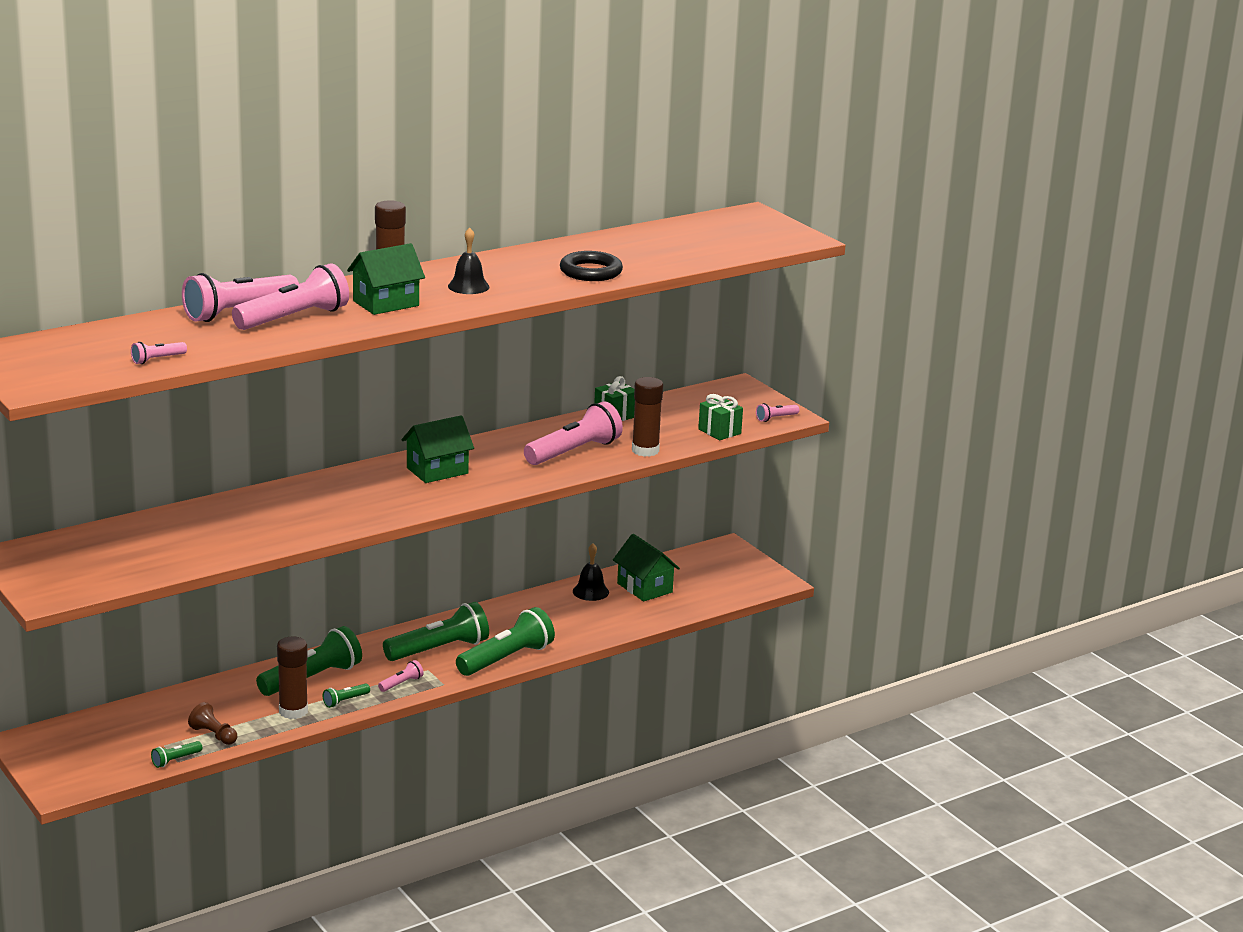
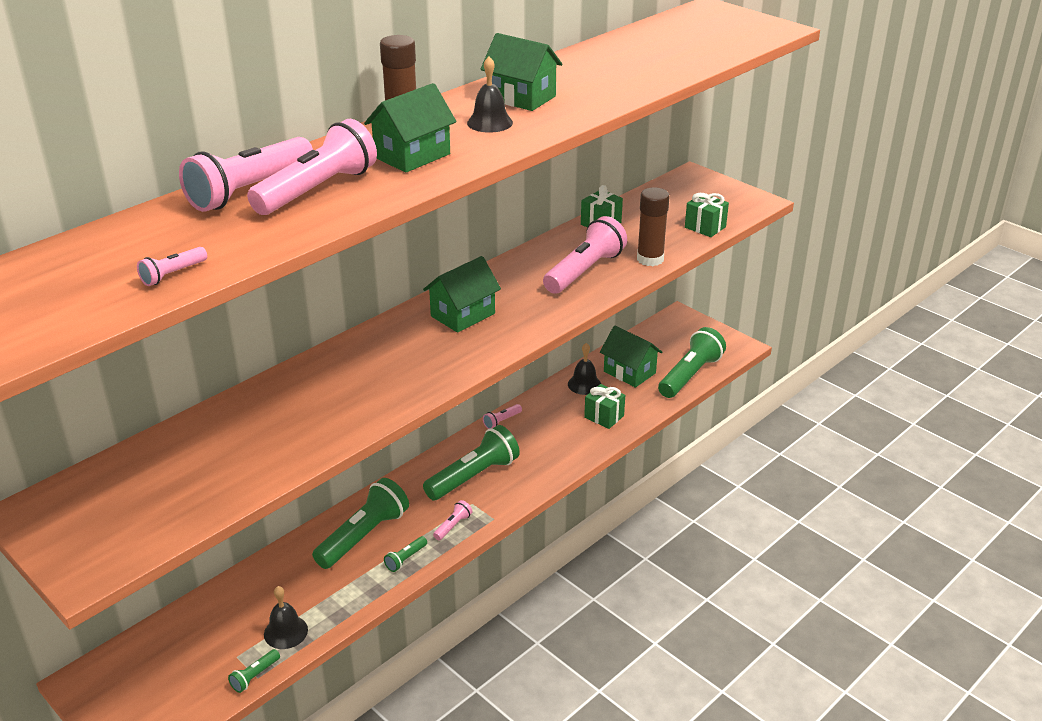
camera: 10 degrees left, 10 degrees up
(213, 735) = (285, 632): brown pawn -> black bell
(293, 711) = (358, 583): brown glue stick -> none
(506, 659) = (540, 476): green flashlight -> green flashlight (690, 375)
(510, 270) = (521, 98): none -> green house
(591, 271) = (604, 89): black ring -> none
(597, 621) = (604, 416): none -> green gift
(776, 418) = (746, 205): pink flashlight -> pink flashlight (502, 421)

